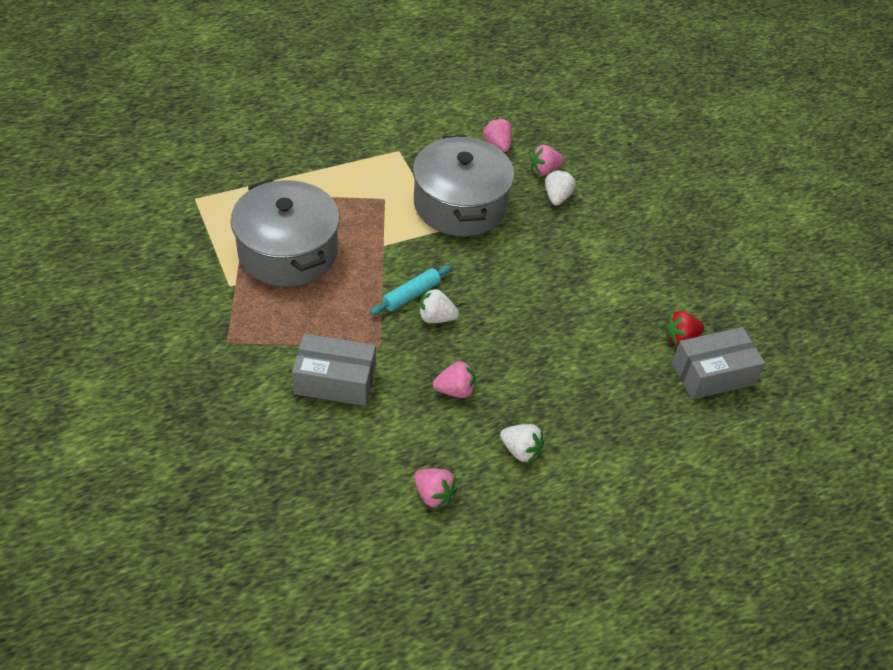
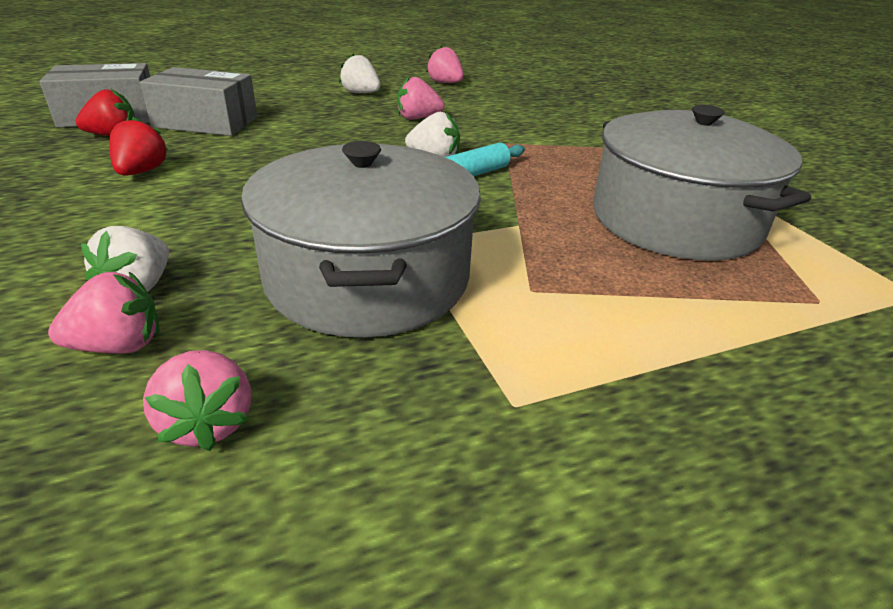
camera: 175 degrees left, 15 degrees down
(335, 380) = (550, 127): grey box -> grey box (205, 122)
(623, 289) = (142, 172): none -> red strawberry

